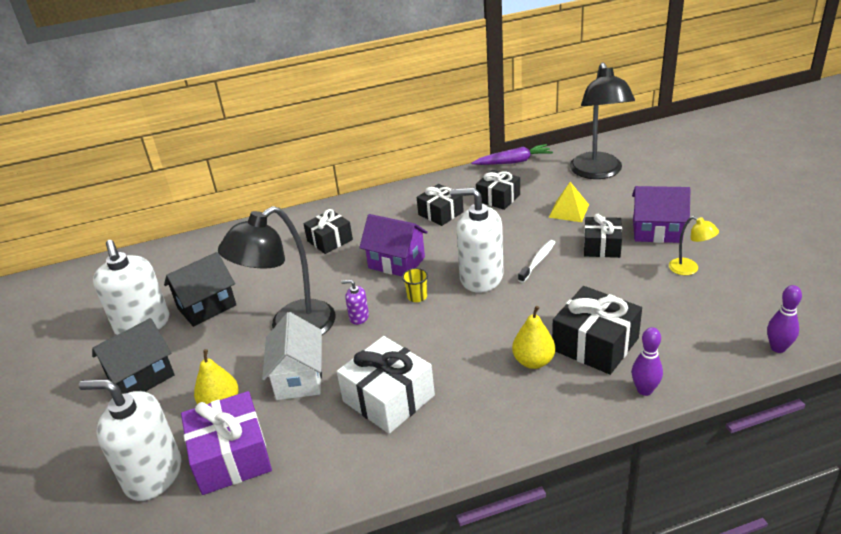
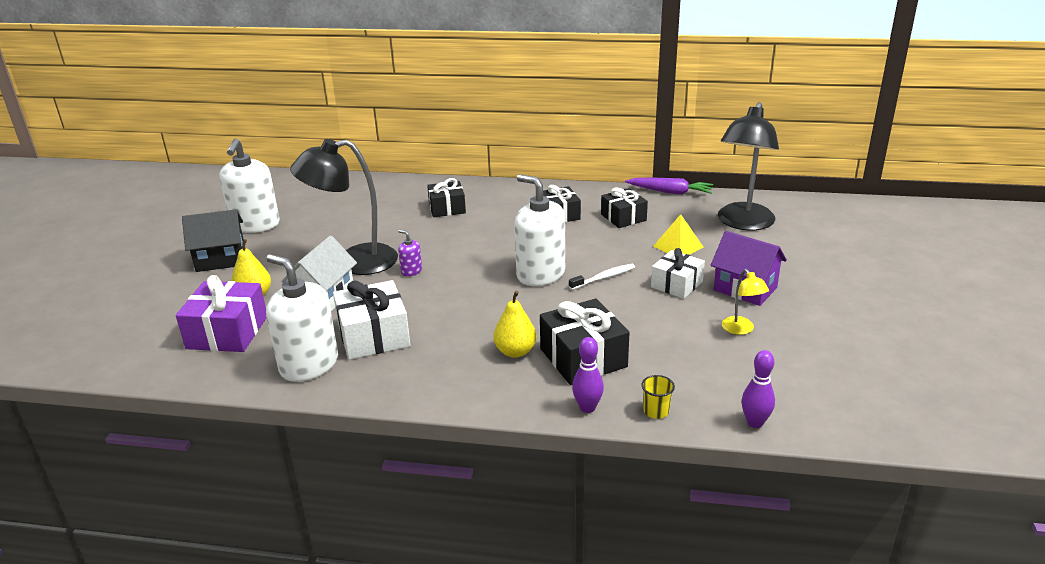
camera: 25 degrees right, 5 degrees down
(153, 474) = (169, 324): white soap dispenser -> white soap dispenser (309, 365)
(206, 307) = (309, 227): black house -> none
(396, 262) = (482, 241): purple house -> none
(417, 296) = (472, 271): yellow cup -> yellow cup (656, 411)
(601, 246) = (676, 284): black gift -> white gift

